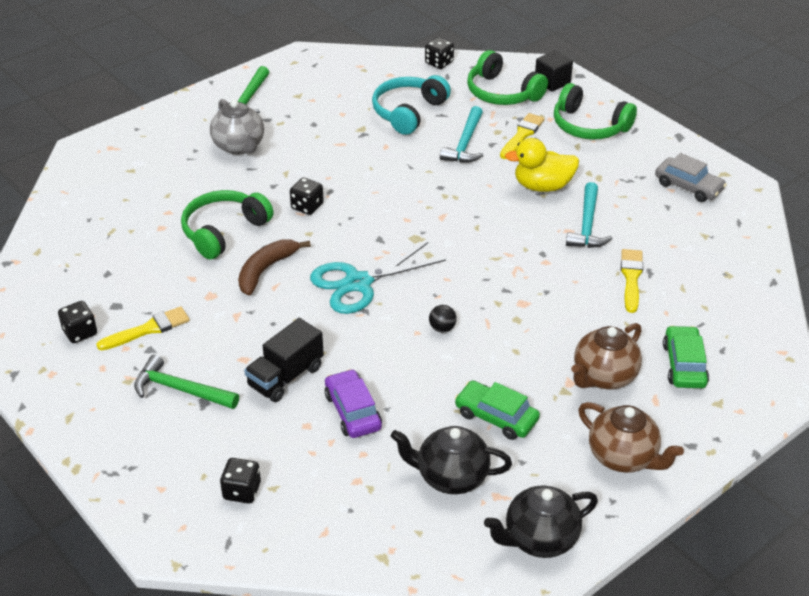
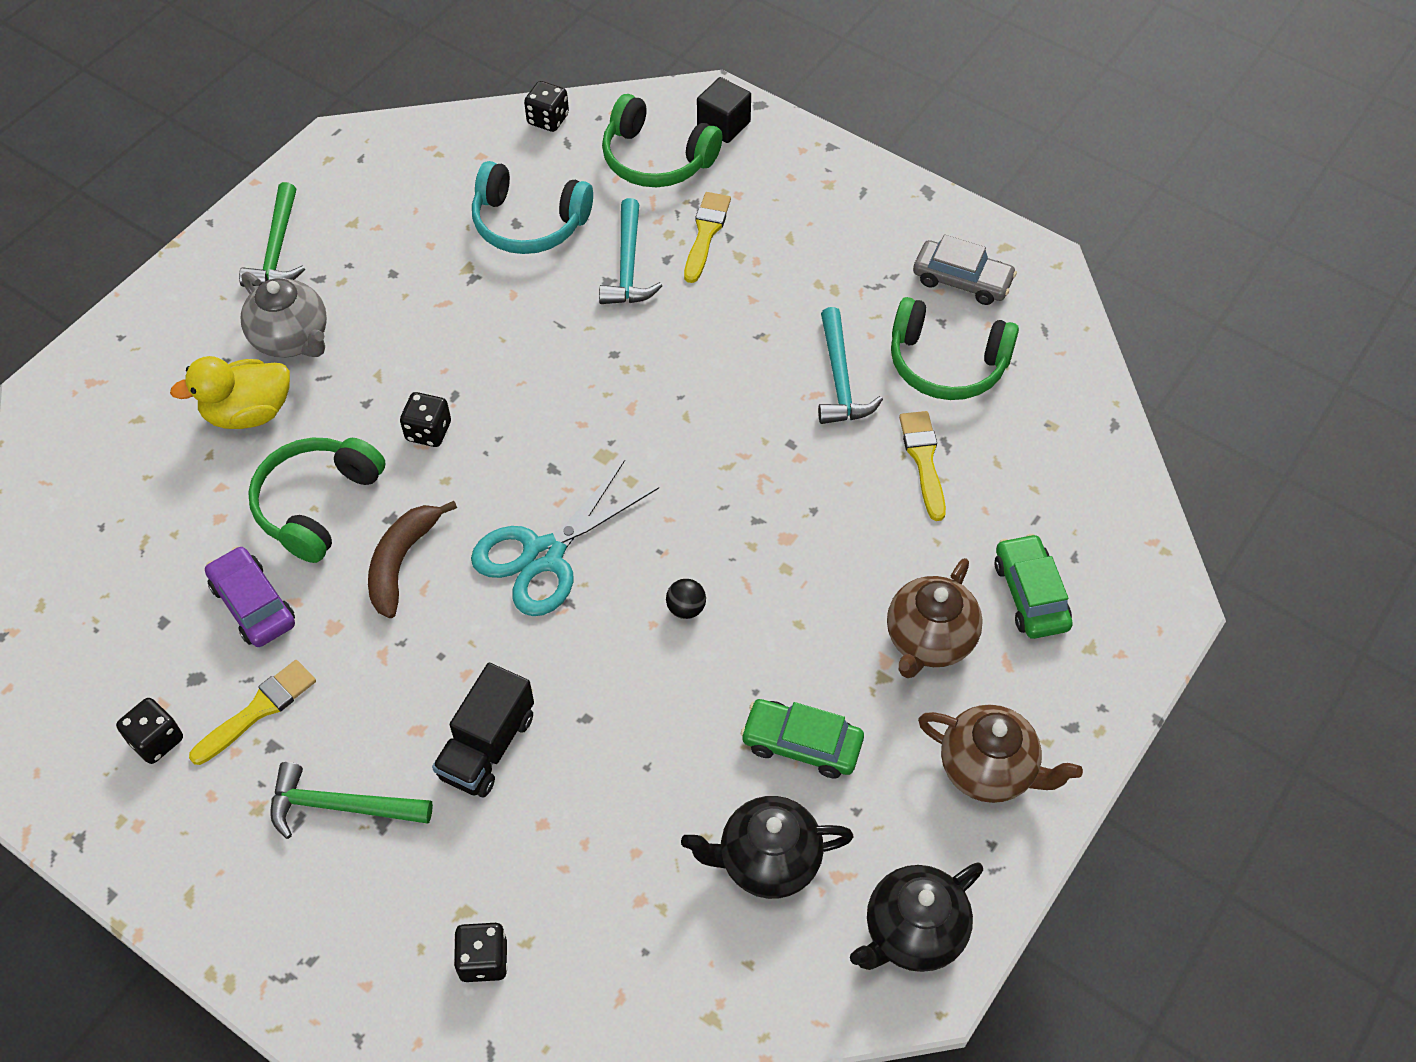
camera: 15 degrees left, 15 degrees up
(353, 411) = (601, 783): purple car -> purple car (253, 604)
(408, 112) = (529, 223): turquoise headphones -> turquoise headphones turned 90 degrees counterclockwise
(542, 186) = (759, 322): yellow duck -> yellow duck (248, 413)
(589, 126) = (797, 197): green headphones -> green headphones (946, 363)

